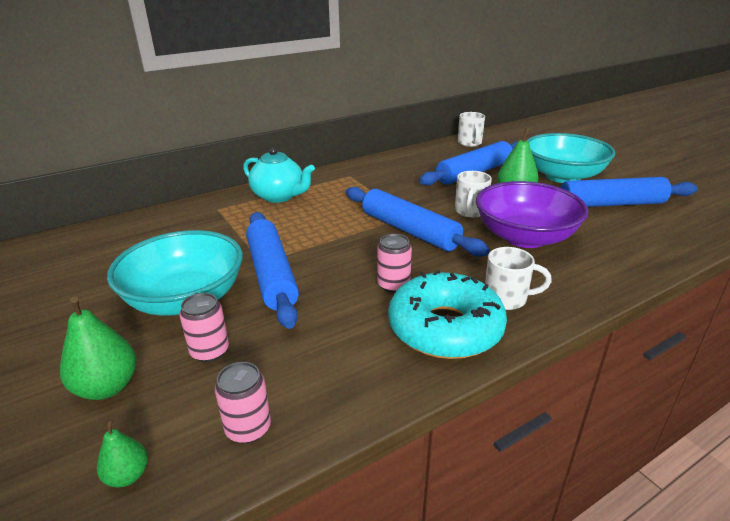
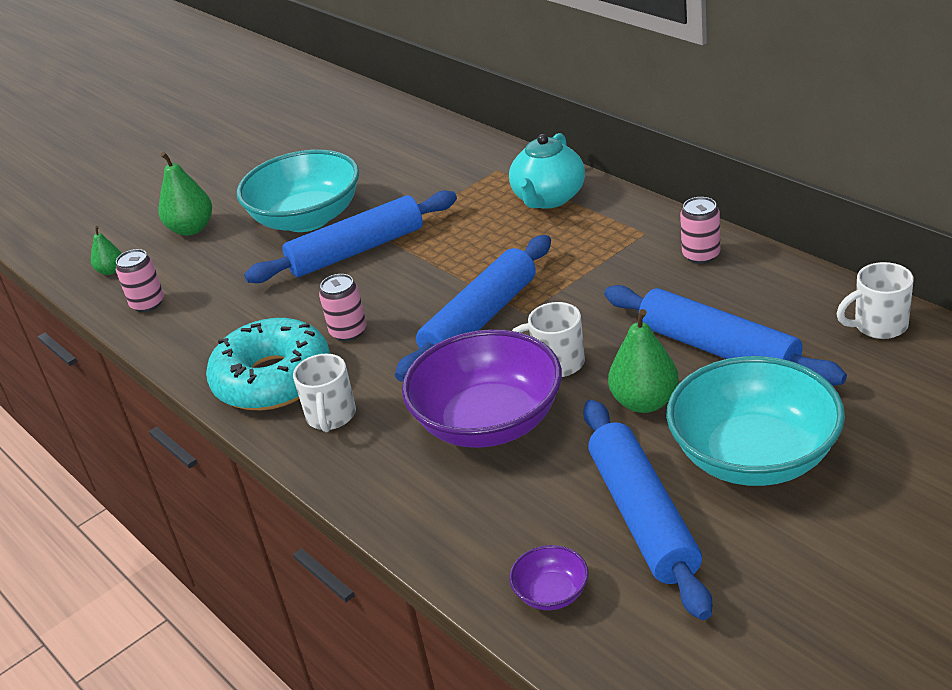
camera: 85 degrees right, 5 degrees up
(210, 351) = (233, 257): pink can -> pink can (701, 255)
(678, 232) = (551, 593): none -> purple bowl

